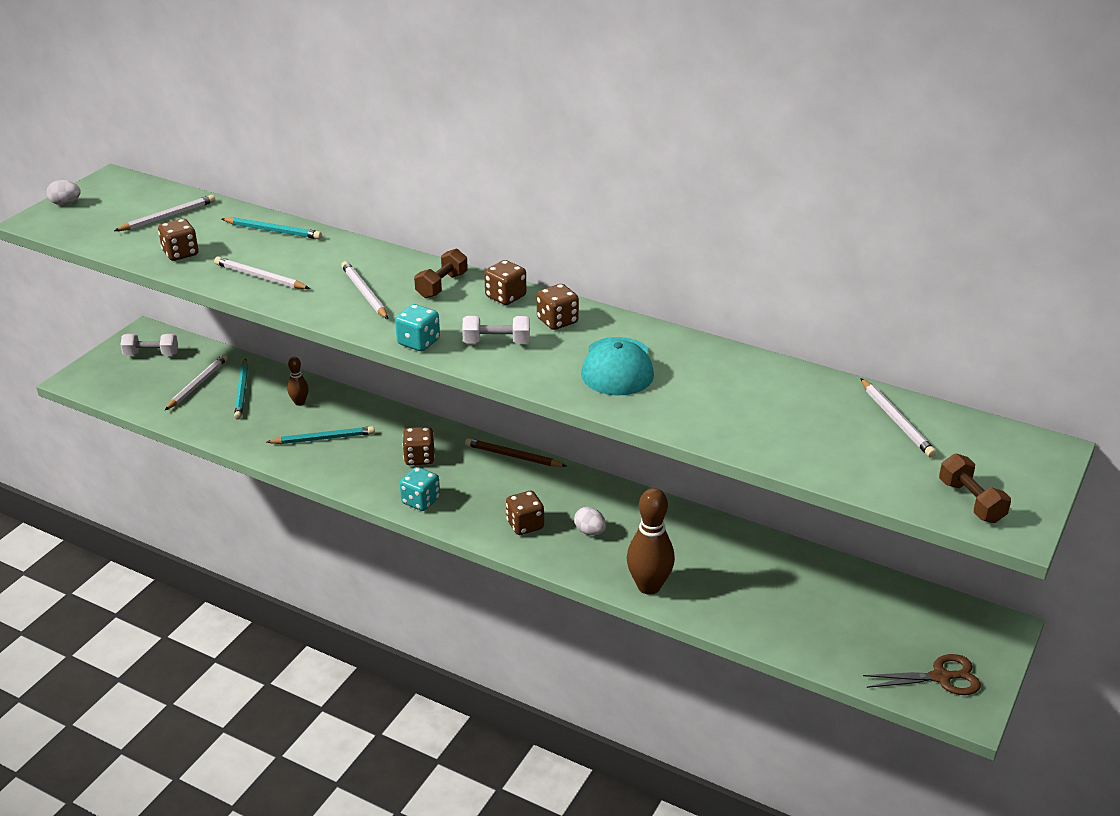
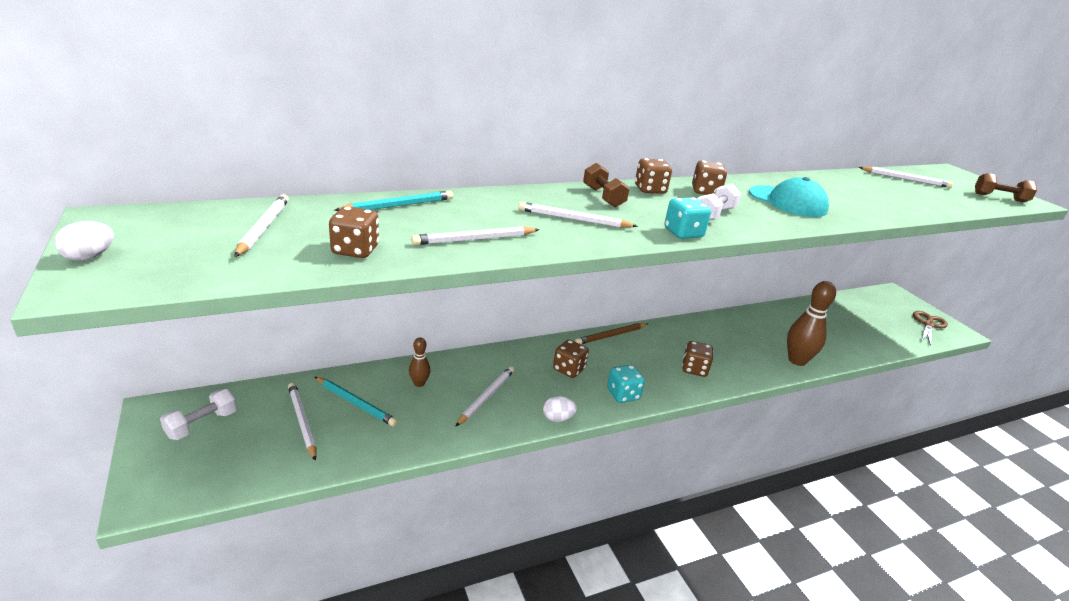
camera: 55 degrees left, 5 degrees down
(323, 438) = (486, 397): turquoise pencil -> white pencil
(590, 531) = (723, 351): white egg -> white egg (557, 418)

